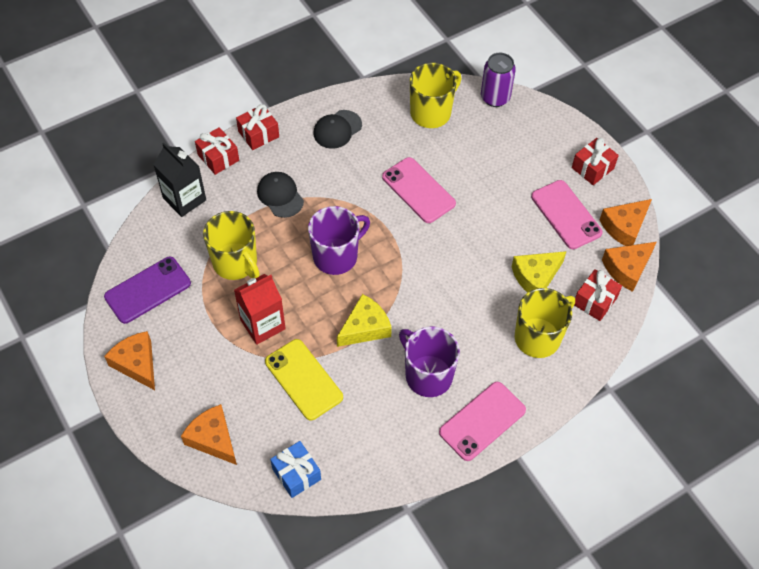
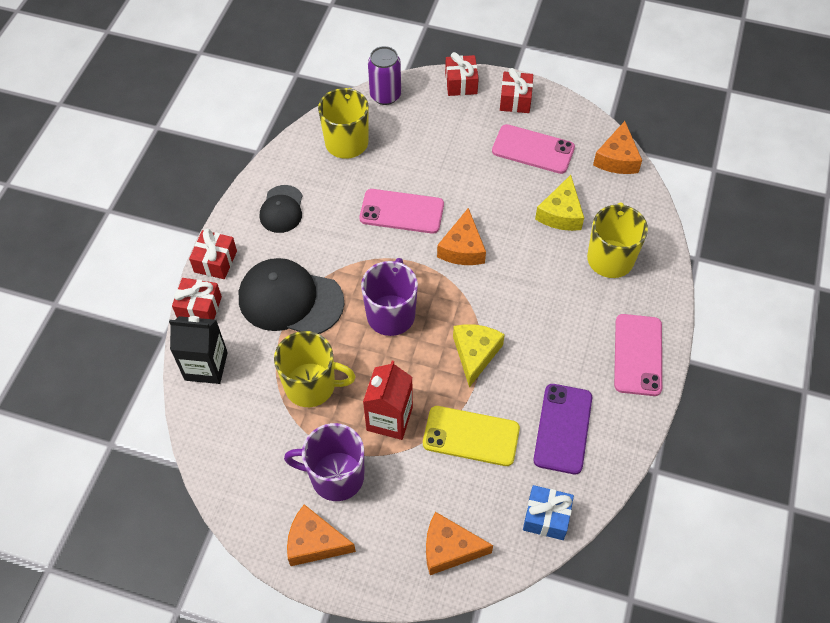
camera: 40 degrees left, 0 degrees up
(148, 290) = (256, 471): purple phone -> purple phone (563, 428)
(280, 196) = (290, 300): black cap -> black cap, size x1.76
(428, 375) = (562, 353): purple mug -> purple mug (335, 476)
(595, 301) = (620, 199): red gift -> red gift (461, 83)
(624, 227) = (583, 128): orange cheese -> orange cheese (462, 248)

